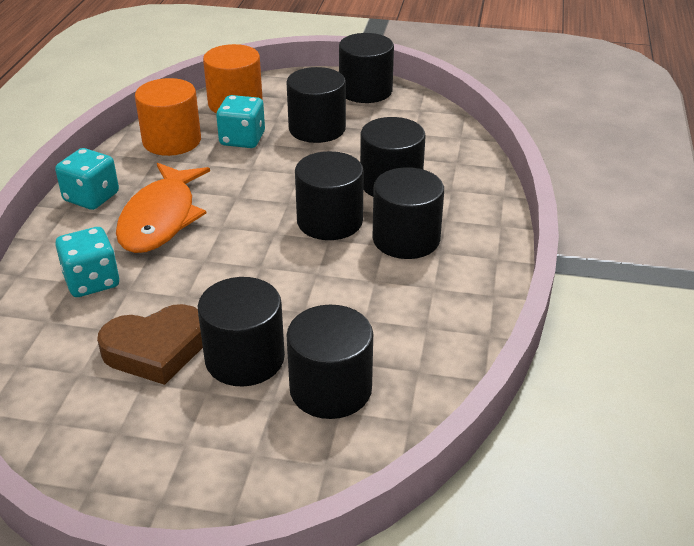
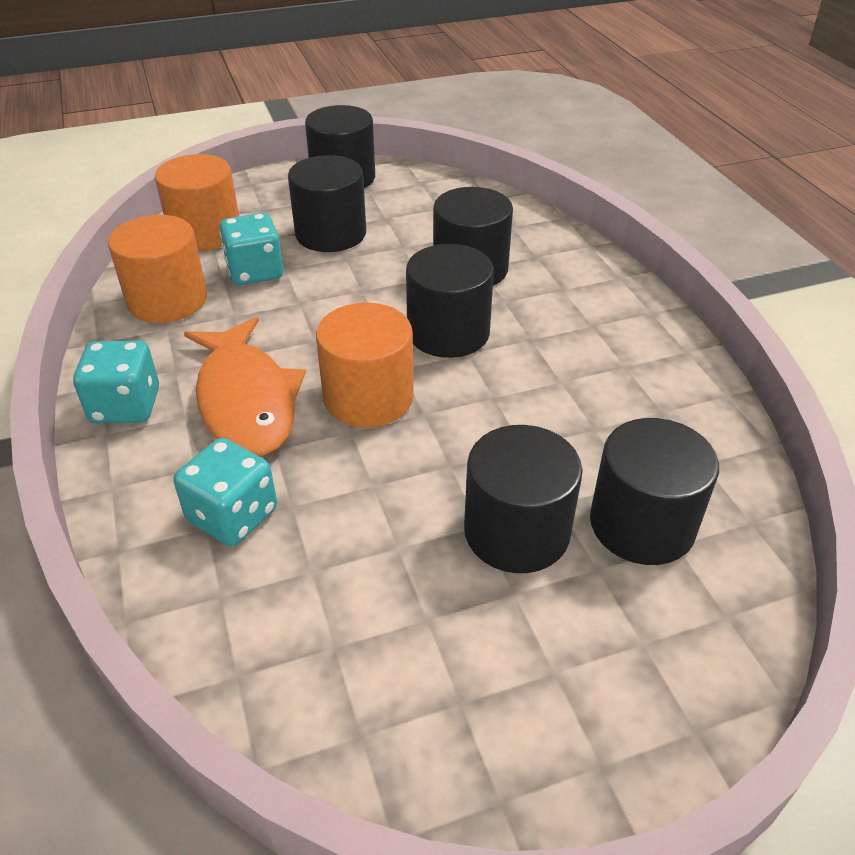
camera: 30 degrees left, 5 degrees up
(156, 349) = (402, 569): brown heart -> none
(235, 244) = (368, 397): none -> orange cylinder
(406, 239) = (546, 323): black cylinder -> none

